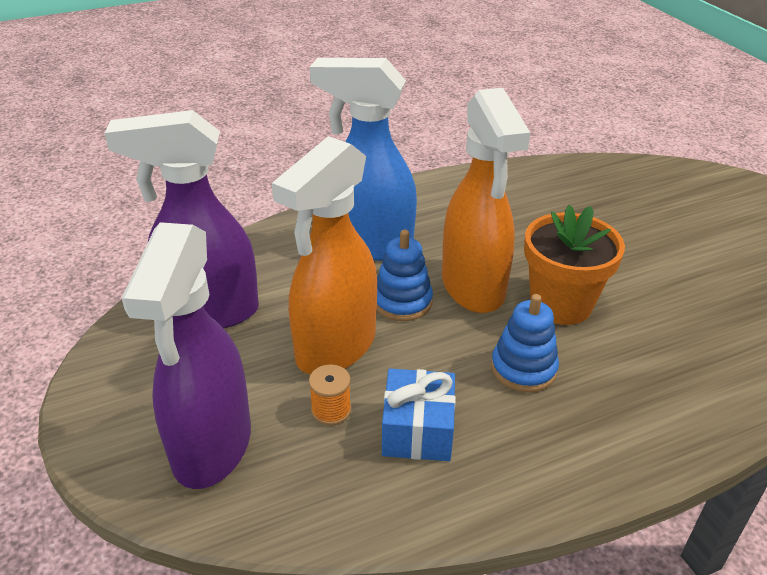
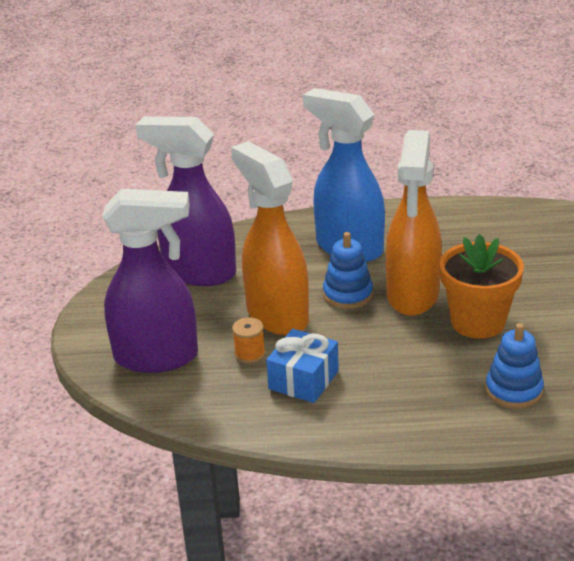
camera: 25 degrees right, 5 degrees down
(211, 447) = (157, 357): purple spray bottle -> purple spray bottle turned 120 degrees counterclockwise
(335, 348) = (276, 315): orange spray bottle -> orange spray bottle turned 90 degrees clockwise
(523, 368) = (411, 359): blue stacking toy -> blue stacking toy (514, 390)

